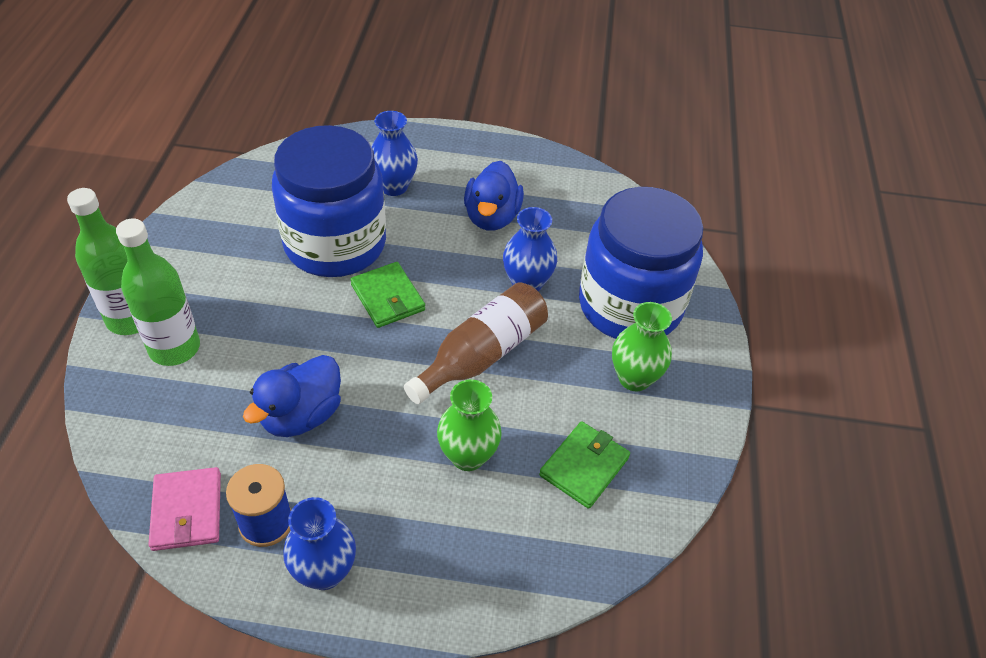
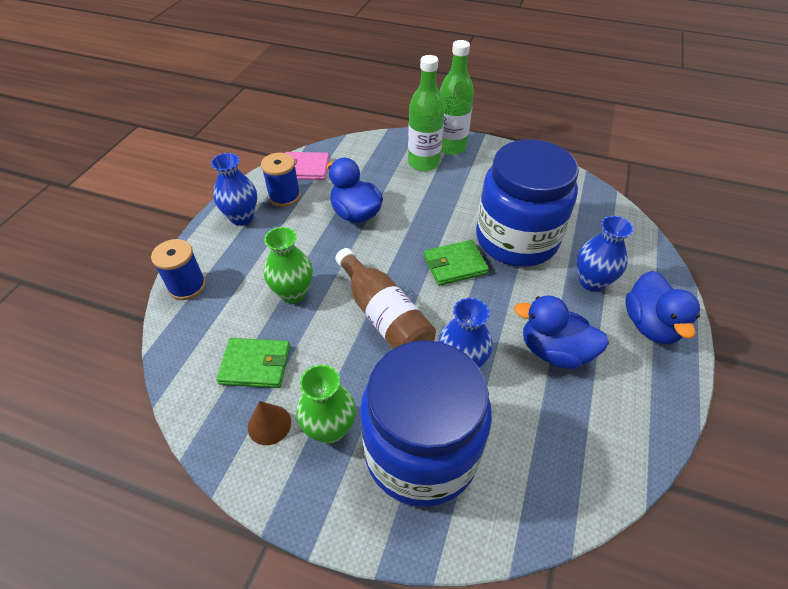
camera: 105 degrees right, 0 degrees up
(443, 153) = (650, 325): none -> blue duck
(484, 597) = (187, 286): none -> blue spool
(584, 466) = (255, 365): green wallet -> green wallet turned 45 degrees counterclockwise
(649, 431) = (269, 424): none -> brown cone

